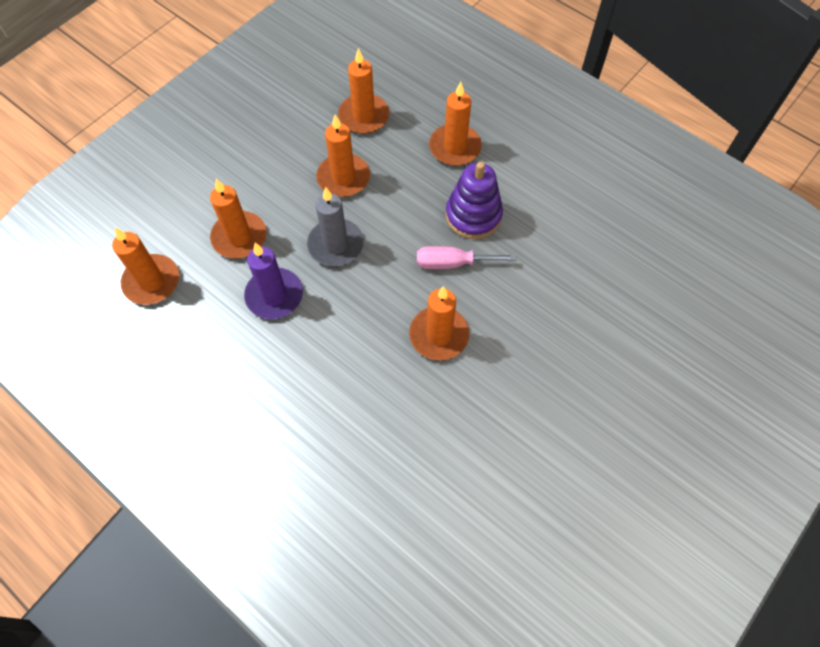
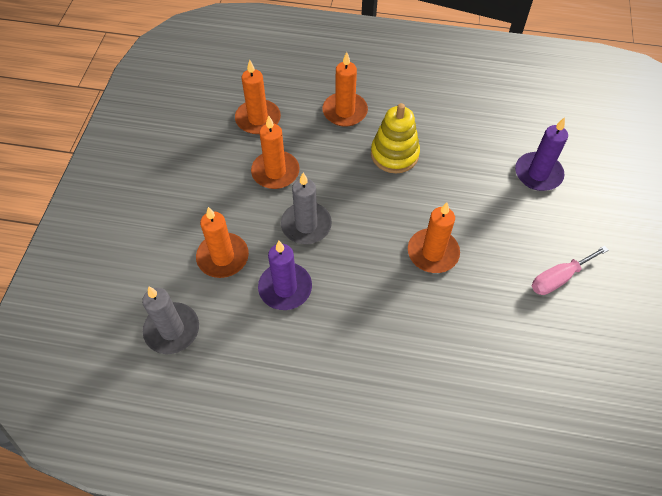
camera: 30 degrees left, 5 degrees down
(152, 281) = (172, 330): orange candle -> grey candle
(452, 263) = (404, 196): pink screwdriver -> pink screwdriver (558, 278)
(473, 216) = (394, 154): purple stacking toy -> yellow stacking toy
(613, 310) = (538, 174): none -> purple candle

